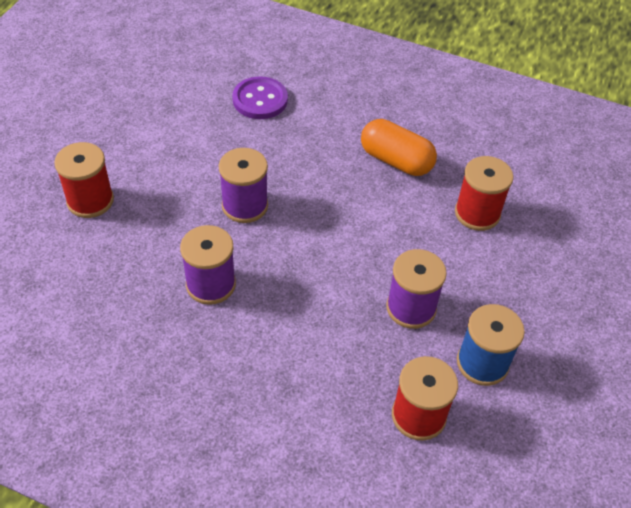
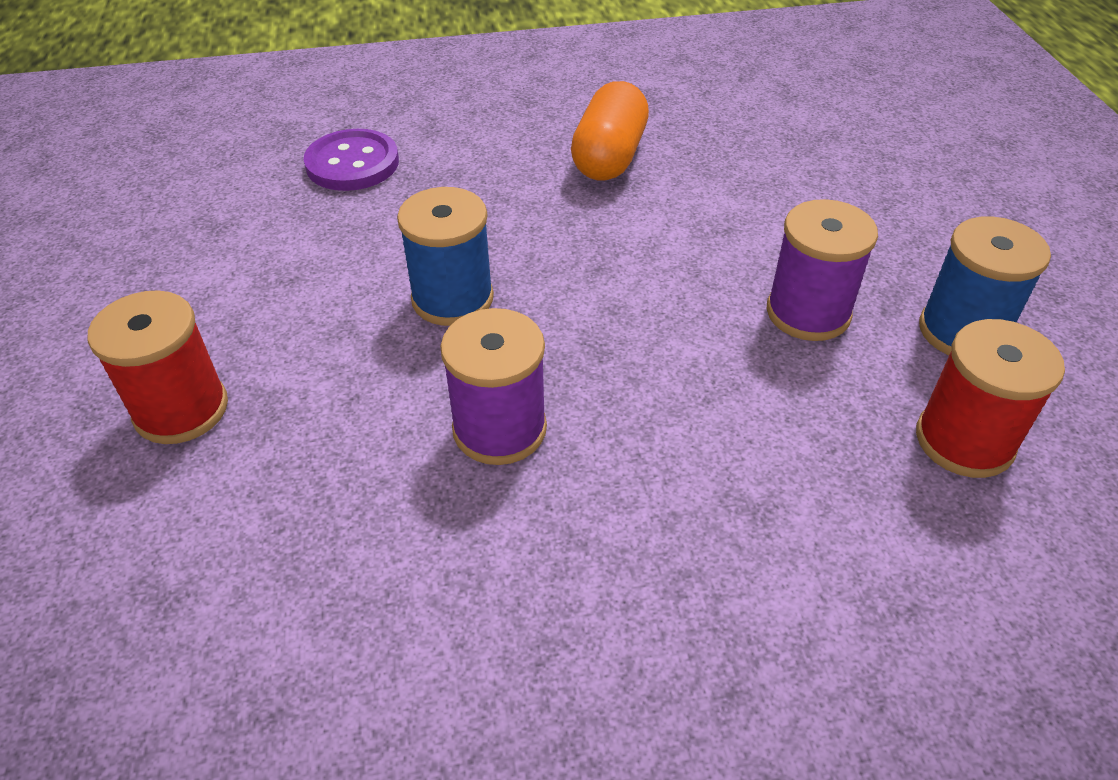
camera: 30 degrees left, 5 degrees down
(245, 206) = (452, 299): purple spool -> blue spool
(396, 160) = (609, 156): orange capsule -> orange capsule turned 75 degrees counterclockwise
(477, 213) = (767, 170): red spool -> none

